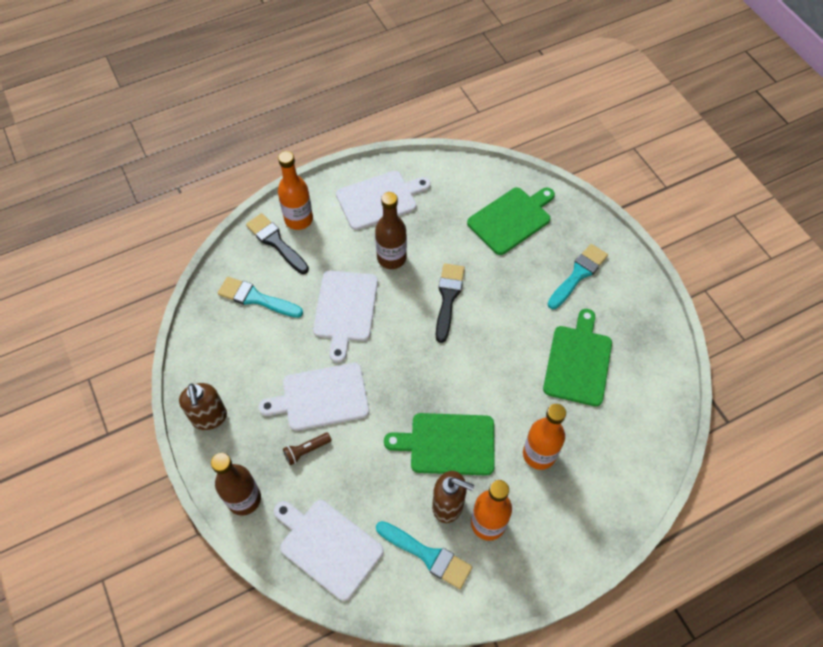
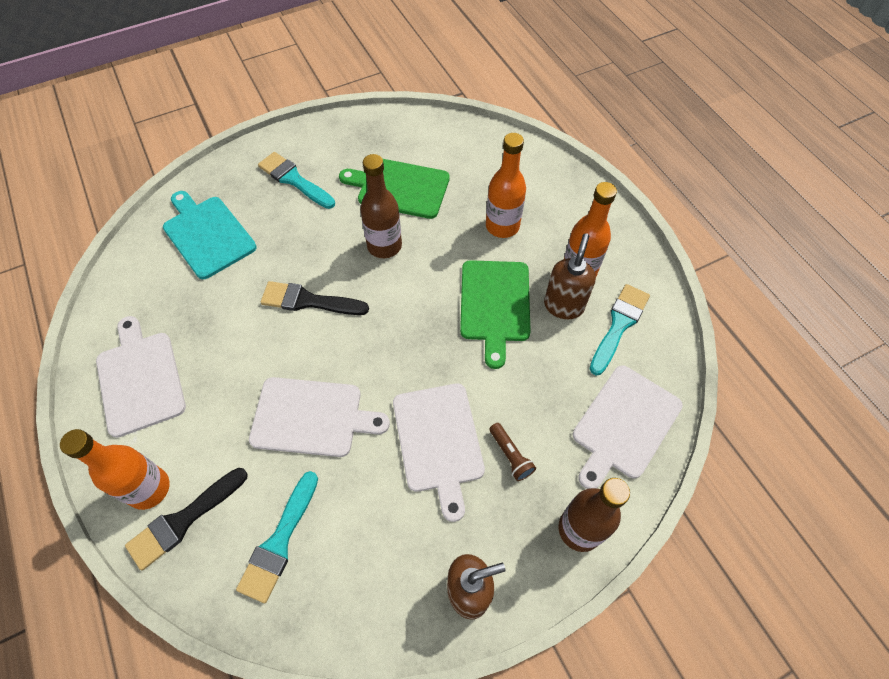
camera: 90 degrees left, 0 degrees up
(391, 258) = (240, 363): brown bottle -> brown bottle (384, 246)
(511, 219) = (207, 234): green cutting board -> turquoise cutting board

